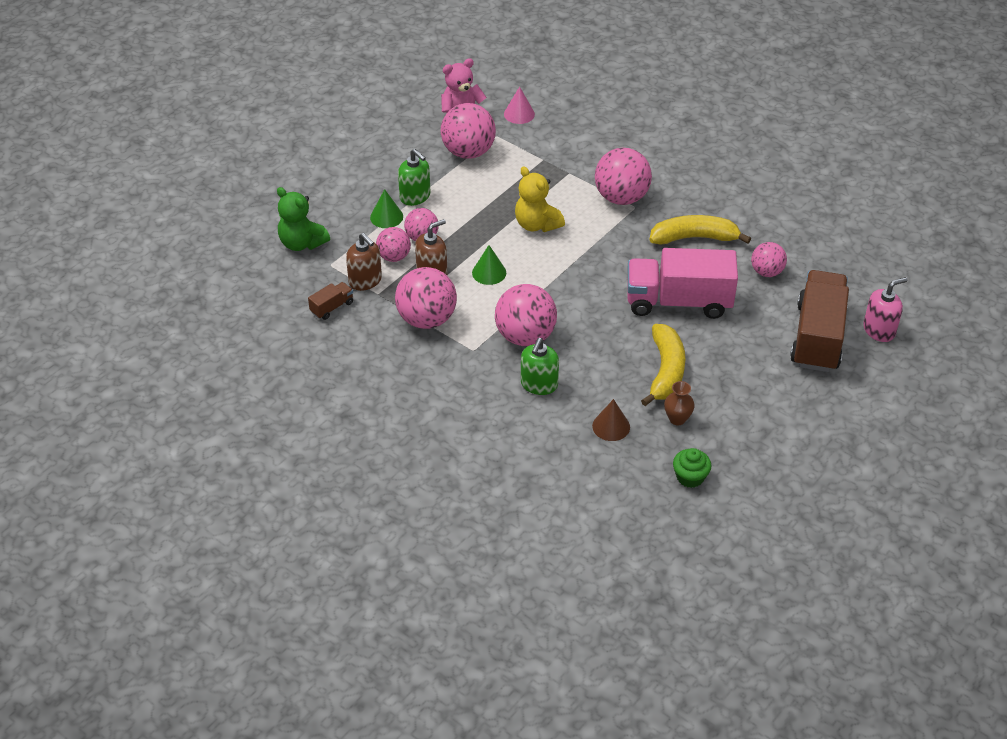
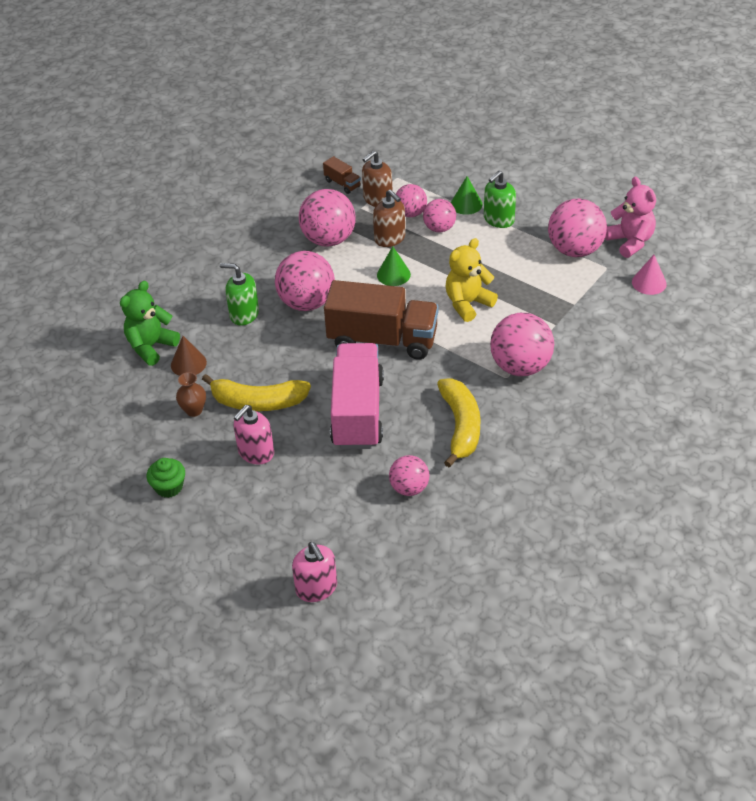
camera: 90 degrees right, 0 degrees up
(302, 243) = (424, 158): green teddy bear -> green teddy bear (151, 346)
(690, 477) = (120, 419): green cupcake -> green cupcake (169, 487)
(731, 371) = (256, 452): none -> pink soap dispenser
(817, 337) = (305, 529): brown truck -> brown truck (382, 340)

